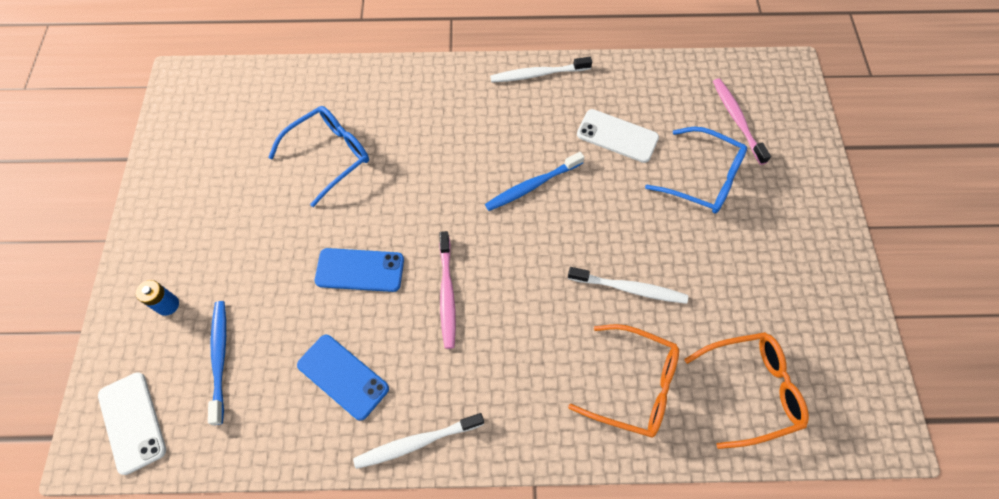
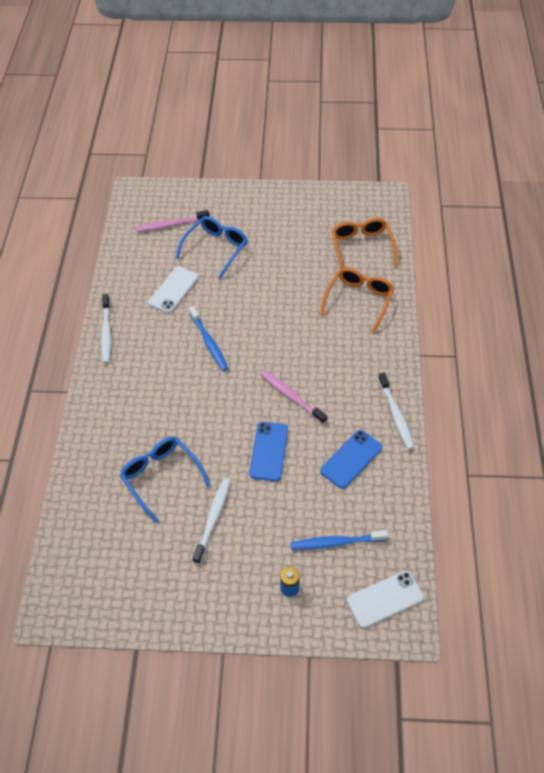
camera: 85 degrees left, 10 degrees down
(447, 293) = (291, 396): pink toothbrush -> pink toothbrush turned 135 degrees counterclockwise
(629, 288) = (294, 296): white toothbrush -> white toothbrush (213, 519)

